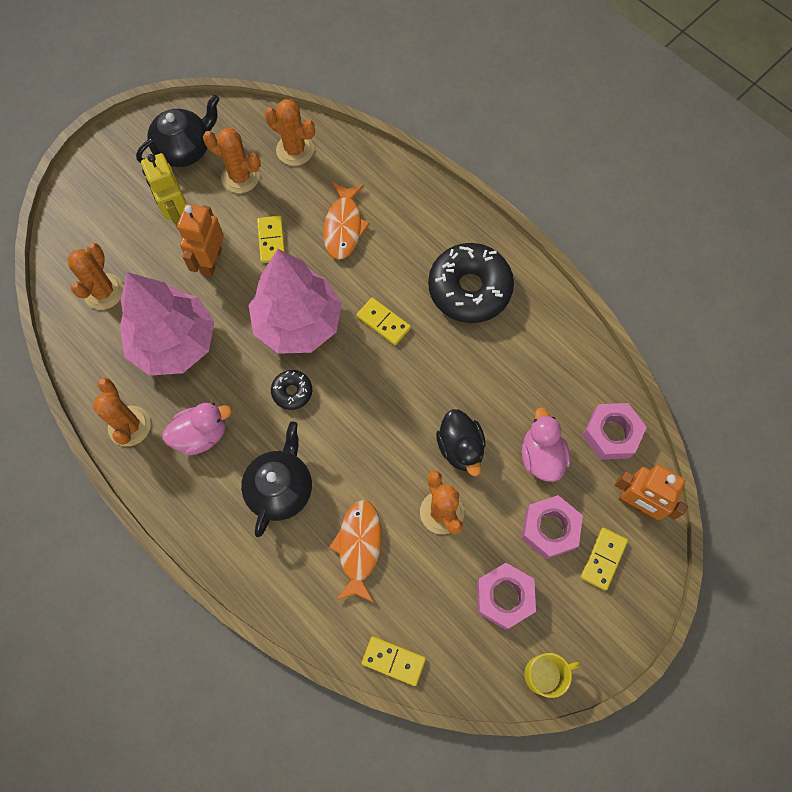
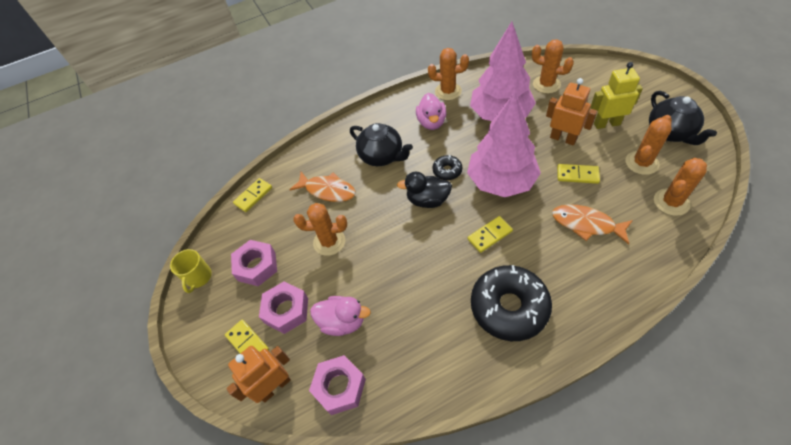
camera: 115 degrees right, 15 degrees down
(460, 448) = (370, 265): black duck -> black duck (427, 200)

